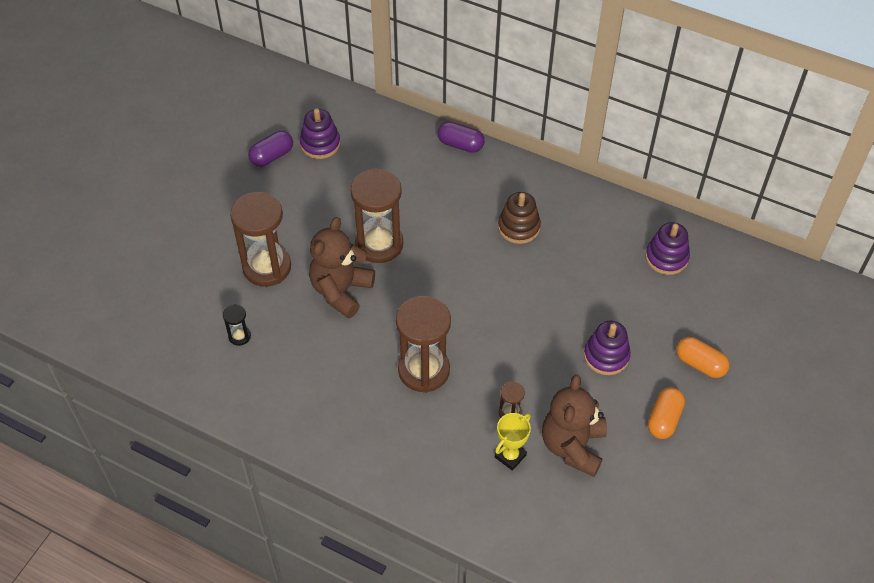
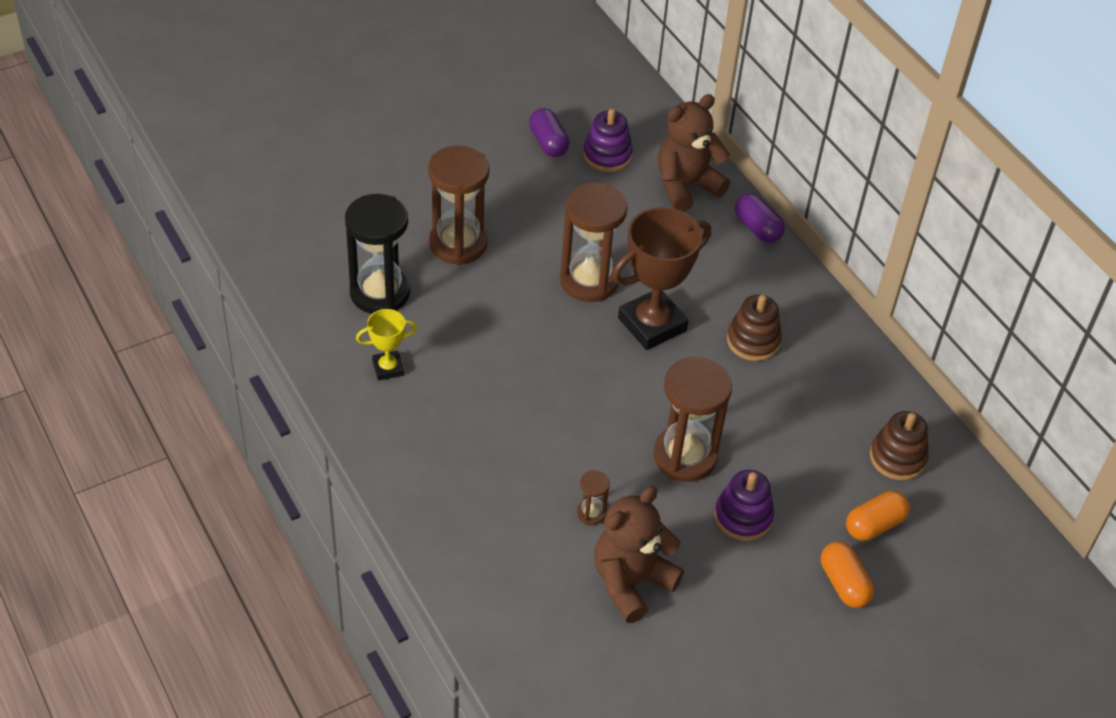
camera: 30 degrees right, 5 degrees down
(239, 336) = (380, 293): black hourglass -> black hourglass, size x2.27
(272, 156) = (548, 143): purple capsule -> purple capsule turned 75 degrees clockwise
(341, 291) = (513, 304): brown teddy bear -> brown teddy bear (686, 186)
(424, 370) = (535, 423): brown hourglass -> brown hourglass (685, 456)
(445, 253) = (652, 324): none -> brown trophy
(510, 456) = (557, 553): yellow trophy -> yellow trophy (388, 368)
(664, 419) = (754, 614): orange capsule -> orange capsule (874, 525)
(666, 258) = (897, 458): purple stacking toy -> brown stacking toy

